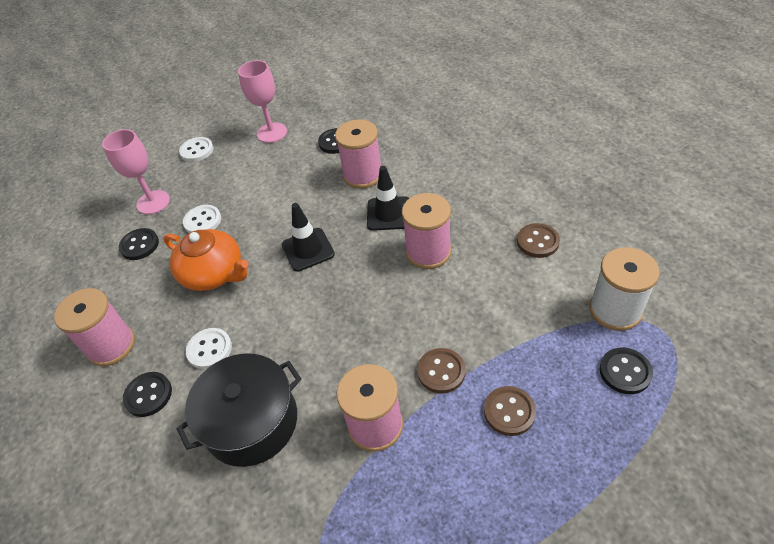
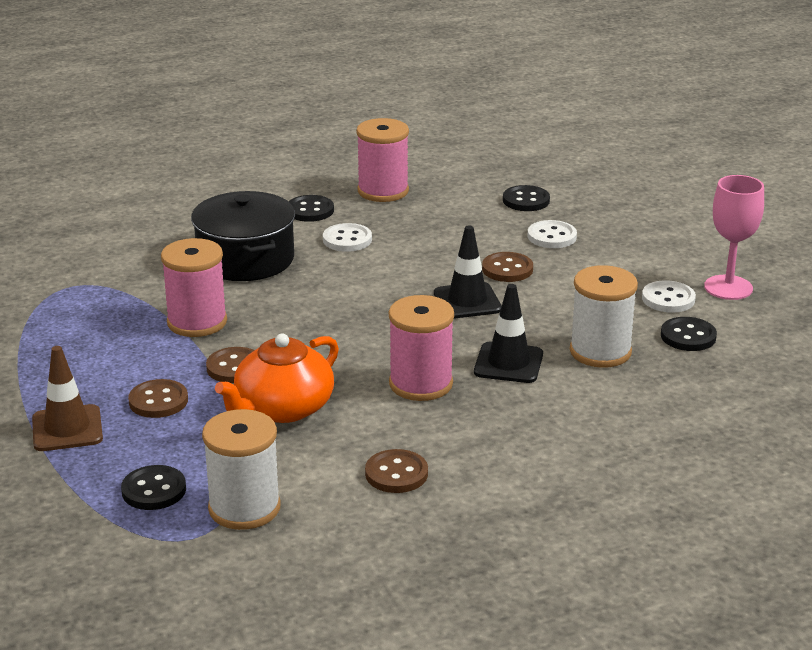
camera: 95 degrees right, 20 degrees down
(153, 202) = (601, 206): pink goblet -> none
(197, 151) = (701, 233): white button -> white button (668, 299)
(214, 273) = (457, 243): orange teapot -> orange teapot (283, 408)
(256, 236) = (507, 269): none -> brown button
(363, 175) = (600, 352): pink spool -> white spool
(578, 470) = (67, 429): none -> brown traffic cone

